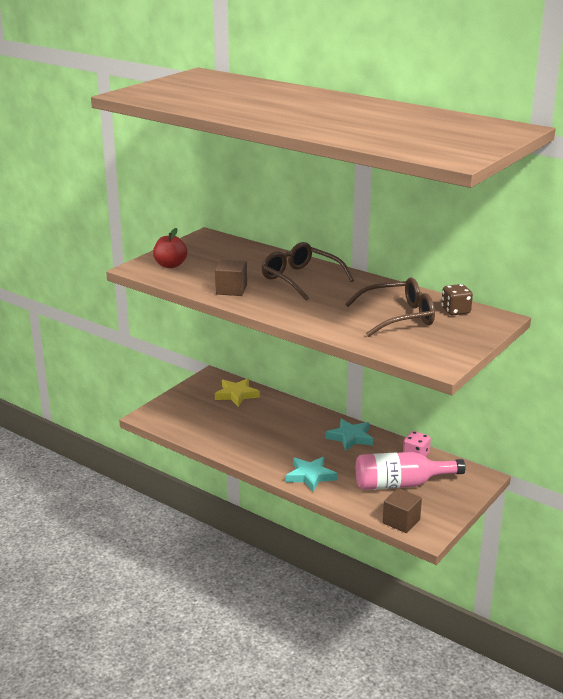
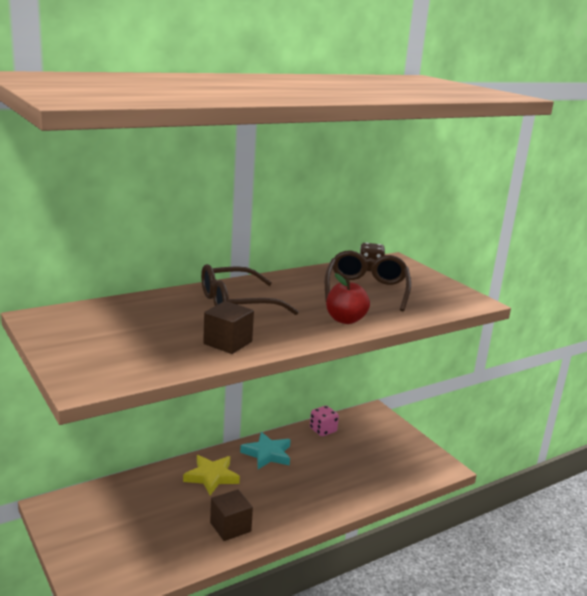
camera: 70 degrees left, 5 degrees down
(170, 265) = (105, 360): red apple -> red apple (345, 320)
(236, 395) = (115, 501): yellow star -> yellow star (212, 477)
(310, 476) = (320, 502): turquoise star -> none
(400, 484) = (363, 454): pink bottle -> none
(401, 521) = (421, 474): brown cube -> brown cube (230, 527)

